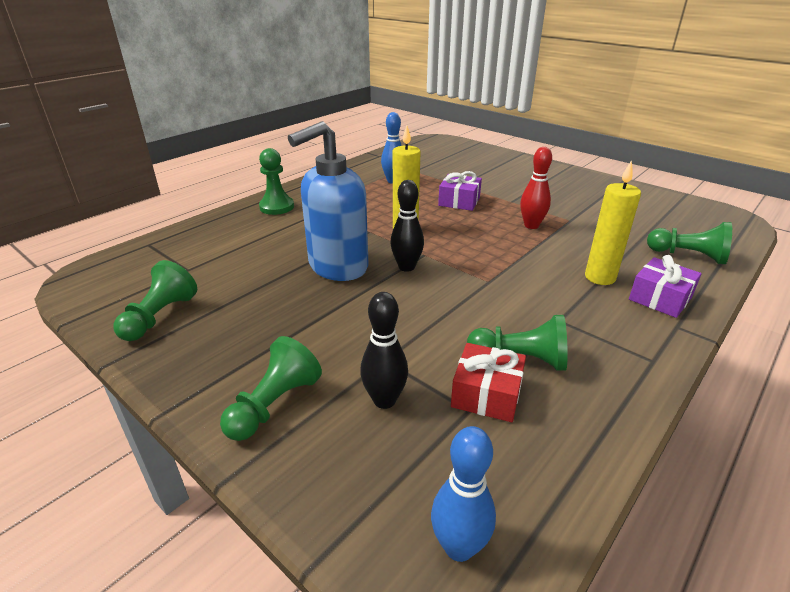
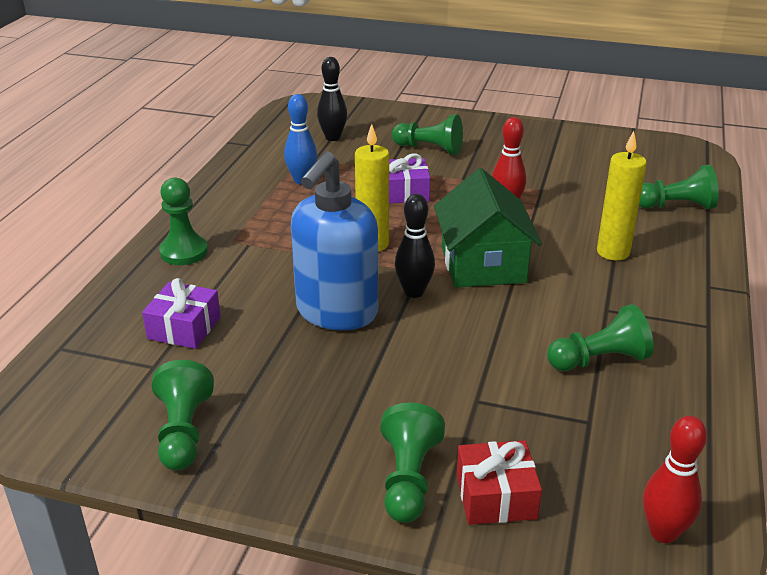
camera: 25 degrees left, 0 degrees up
(384, 400) = (509, 439): black bowling pin -> black bowling pin (333, 137)
(459, 547) = (663, 532): blue bowling pin -> red bowling pin
(478, 261) = (483, 264): none -> green house
(486, 394) = (594, 402): red gift -> red gift (496, 496)
(502, 178) = (429, 149): none -> green pawn
(660, 298) = (678, 260): purple gift -> purple gift (184, 328)

